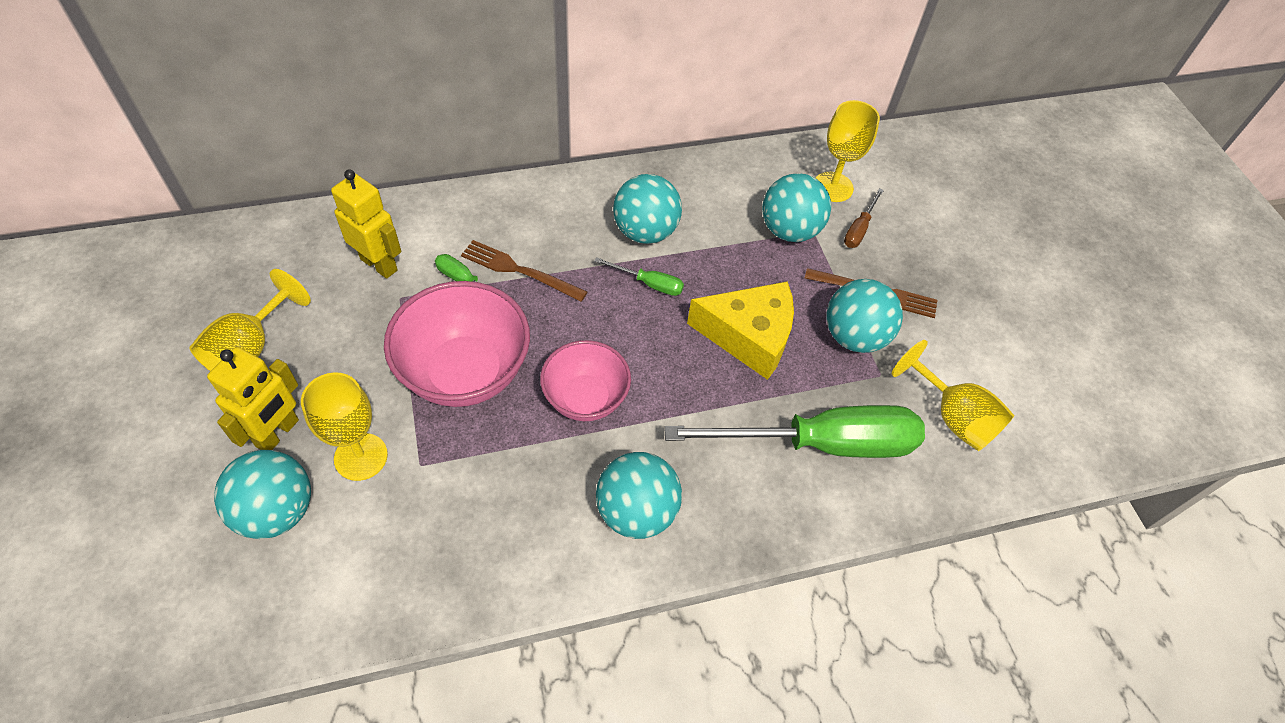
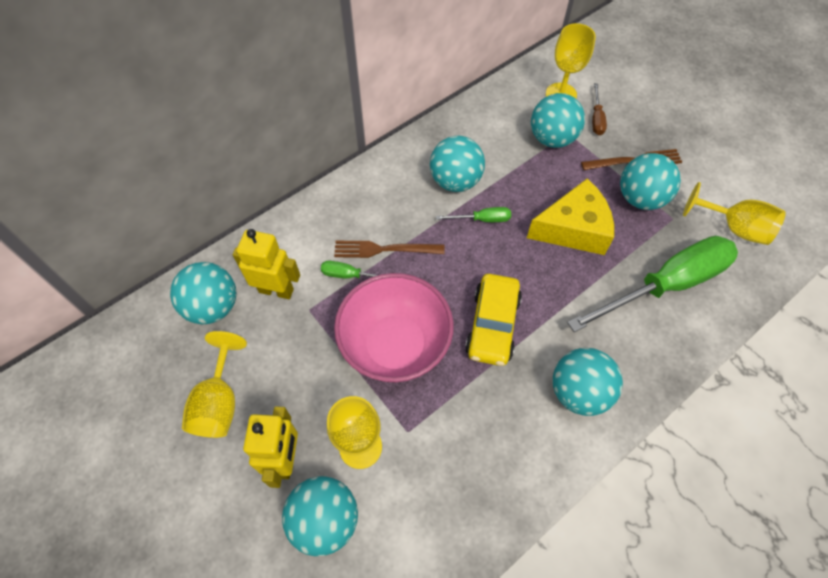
camera: 20 degrees left, 5 degrees up
(306, 253) = (213, 307): none -> turquoise ball
(585, 398) = (492, 325): pink bowl -> yellow car

